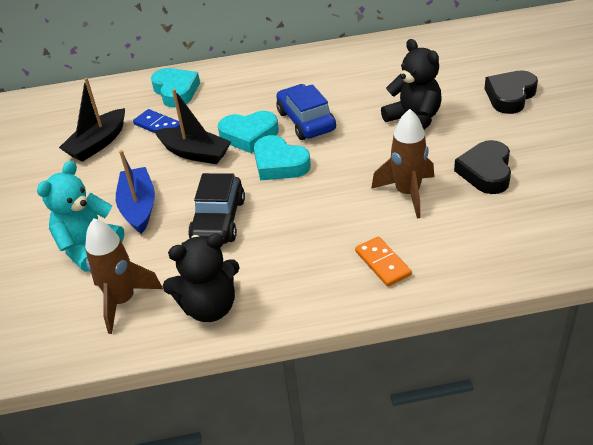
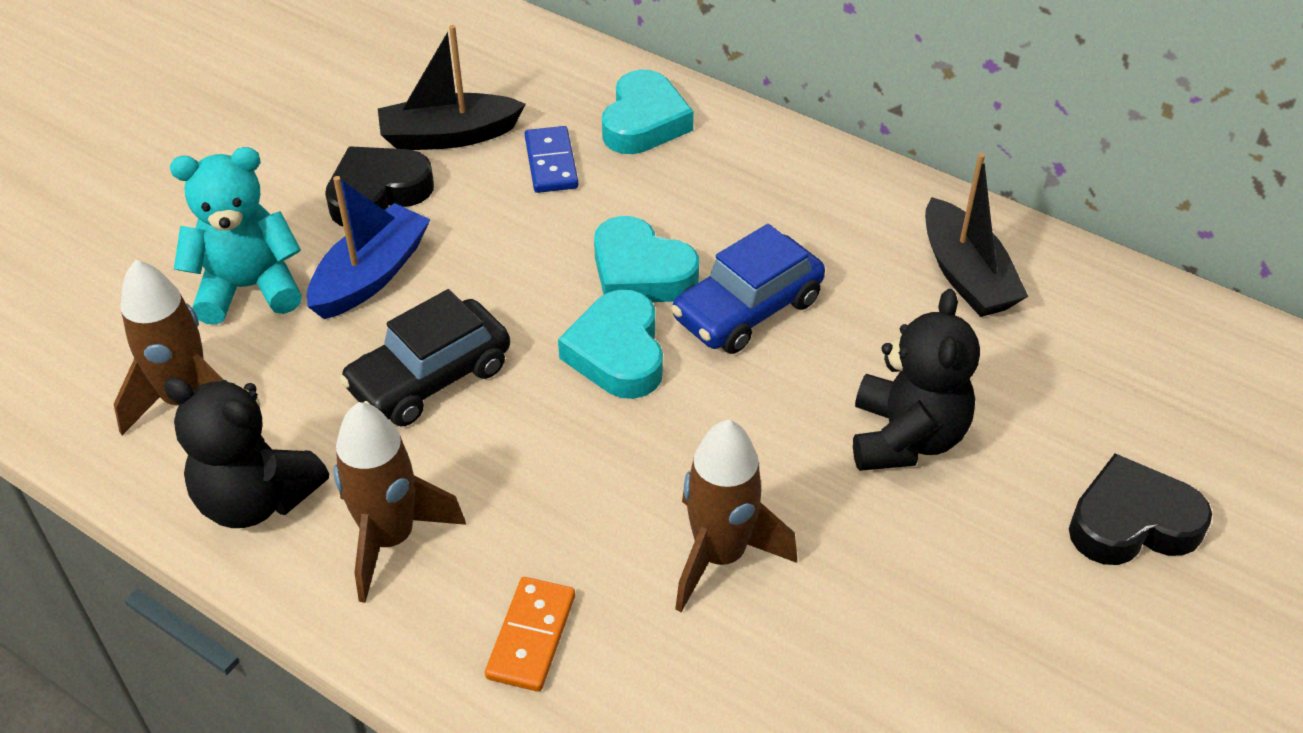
camera: 40 degrees right, 5 degrees up
(195, 153) = (538, 245): black boat -> black boat (966, 275)
(284, 277) = (390, 538): none -> brown rocket
(306, 121) = (747, 309): blue car -> blue car turned 150 degrees counterclockwise
(486, 172) = (887, 625): black heart -> black heart (378, 193)

